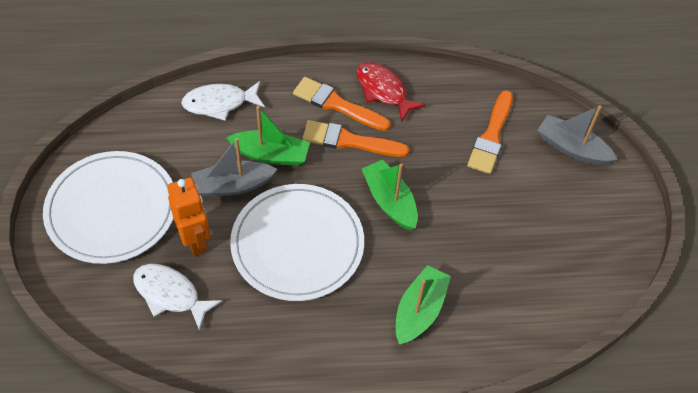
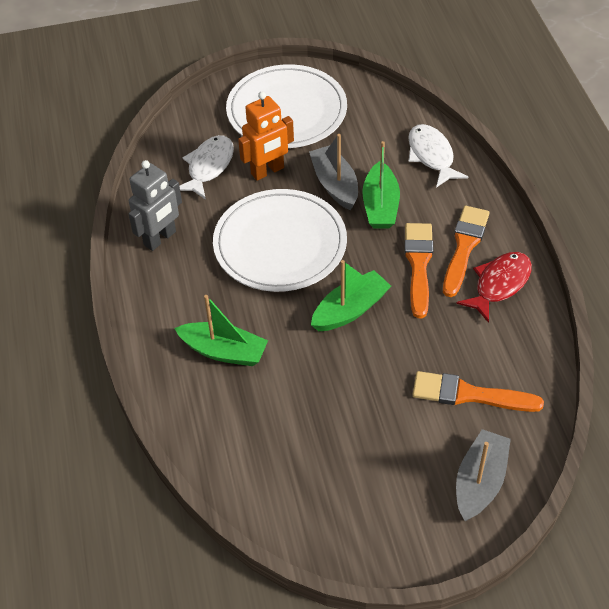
camera: 85 degrees right, 5 degrees down
(261, 353) = (160, 238): none -> grey robot

